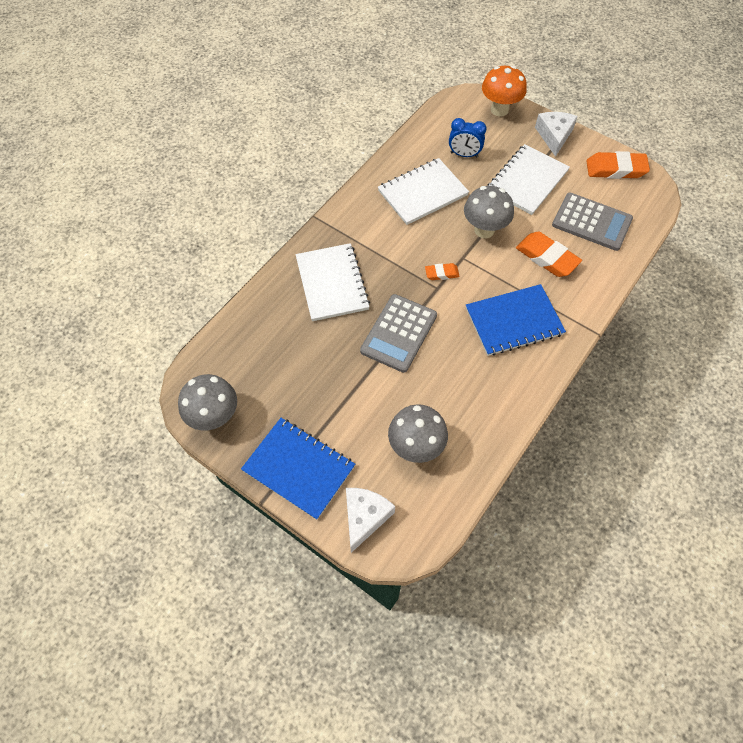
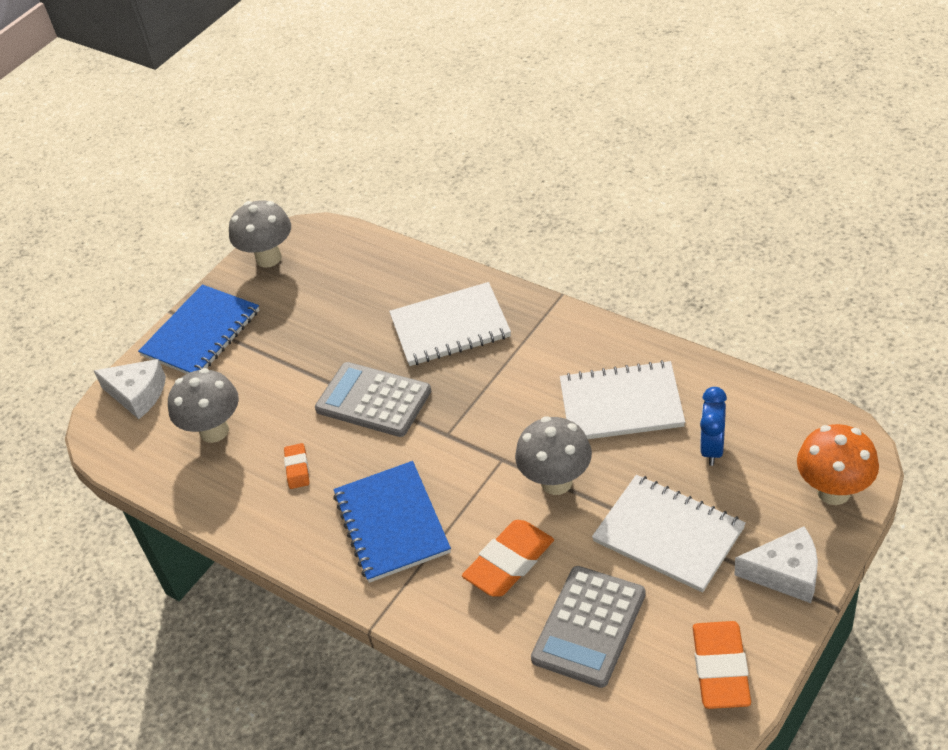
camera: 95 degrees right, 15 degrees down
(422, 193) = (621, 404): white notebook -> white notebook turned 60 degrees counterclockwise
(441, 273) = (472, 437): orange eraser -> orange eraser (297, 468)

